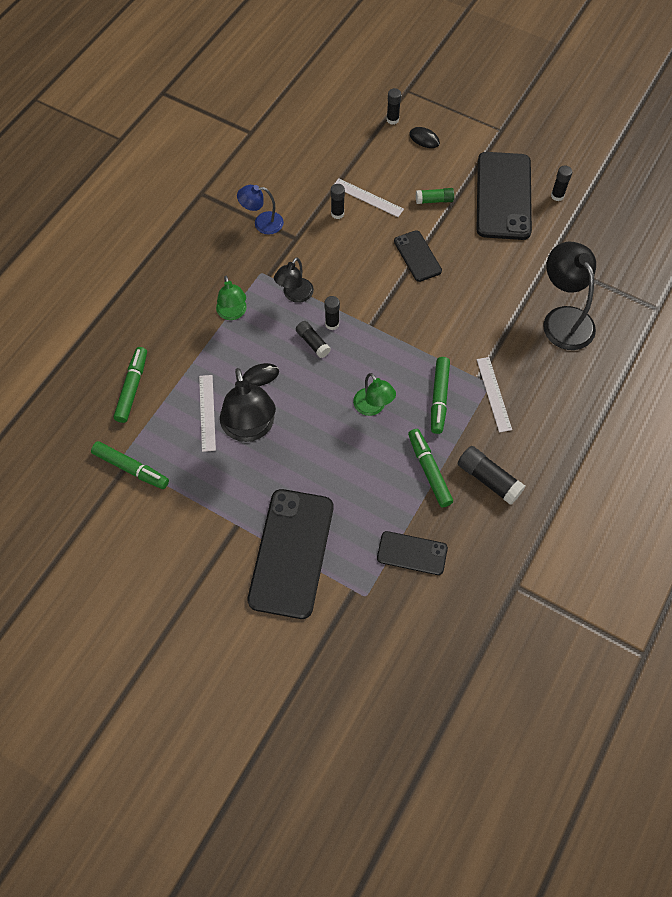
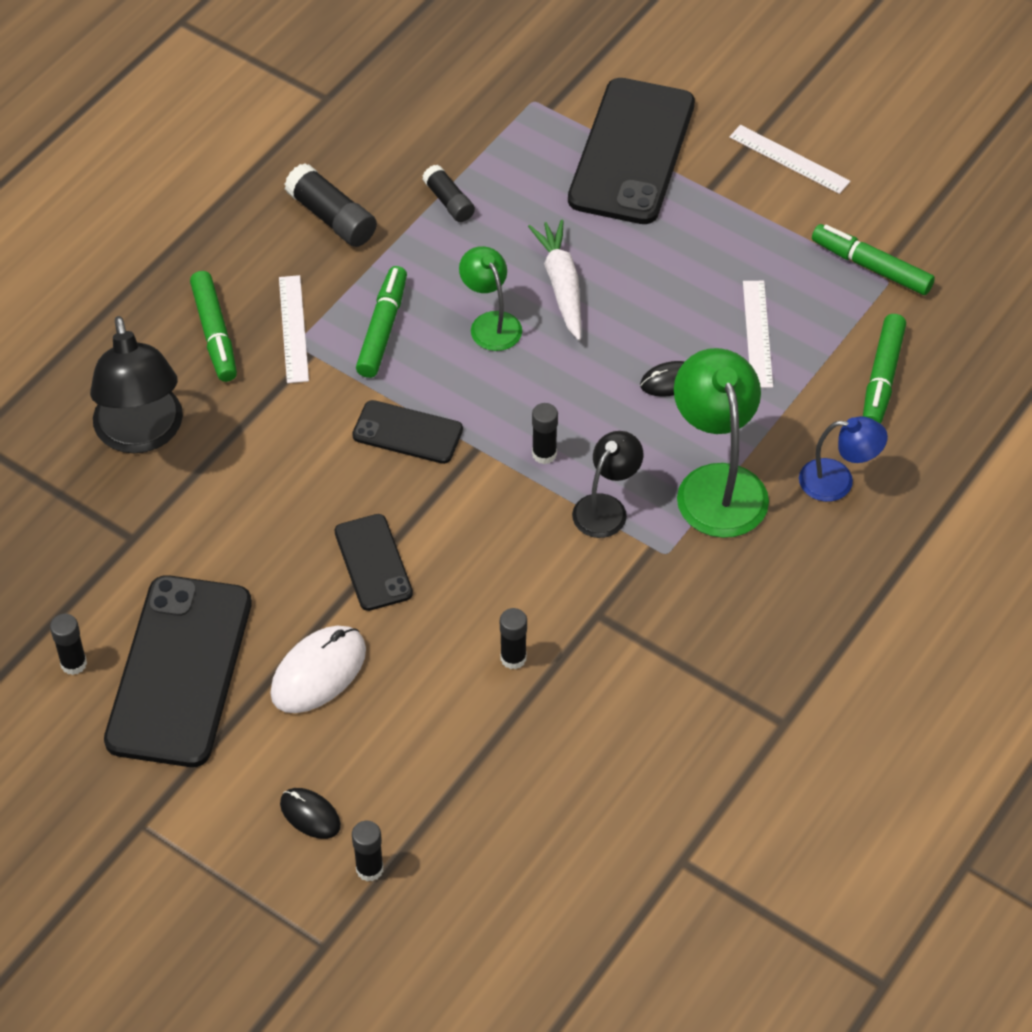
camera: 175 degrees left, 10 degrees down
(233, 313) = (717, 484): green lamp -> green lamp, size x1.69
(250, 429) = (689, 307): black lamp -> none
(262, 223) = (661, 649): blue lamp -> blue lamp (838, 481)
(312, 343) = (580, 426): black glue stick -> black glue stick (449, 201)
(331, 438) = (561, 285): none -> white carrot
(368, 197) = (449, 688): white ruler -> white ruler (789, 159)
(412, 553) = (462, 140): black phone -> black phone (407, 432)
(429, 470) = (418, 234): green marker -> green marker (215, 333)
(434, 200) = (318, 672): green glue stick -> white mouse

